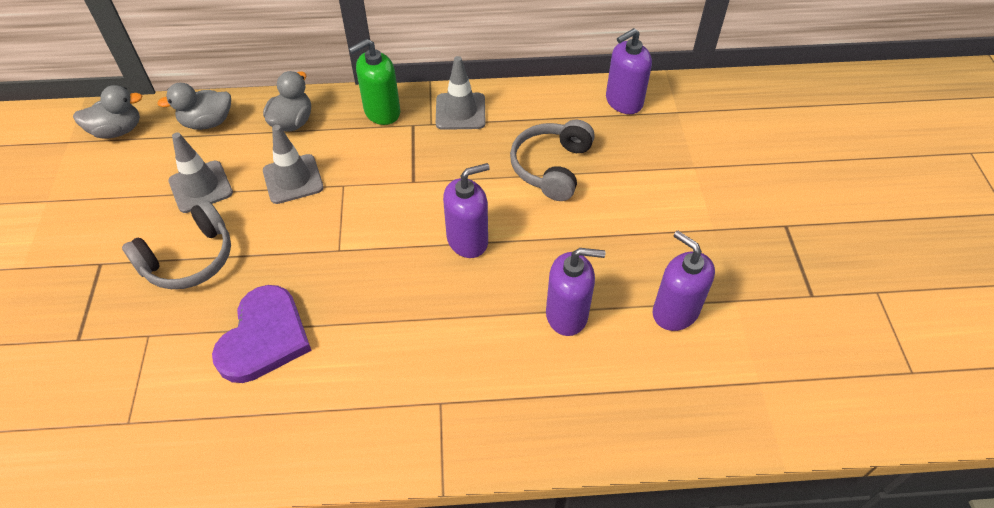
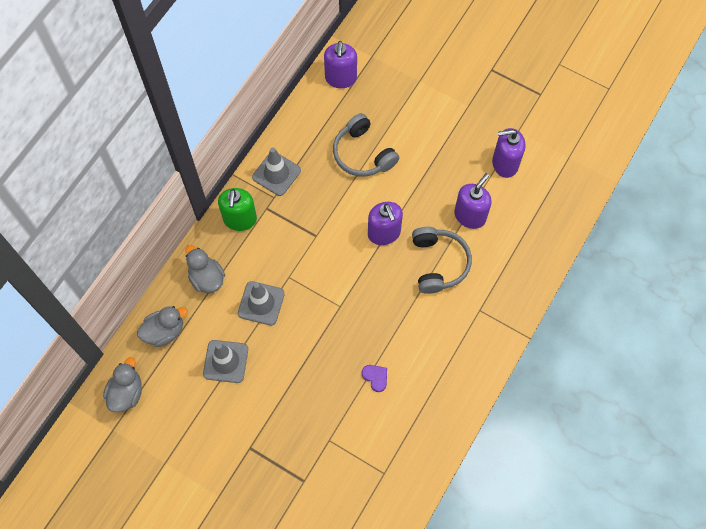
camera: 55 degrees left, 15 degrees up
(189, 259) = (285, 394): grey headphones -> grey headphones (438, 263)
(207, 122) = (164, 331): grey duck -> grey duck turned 135 degrees counterclockwise
(264, 337) = (375, 377): purple heart -> purple heart, size x0.42
(467, 240) = (384, 233): purple soap dispenser -> purple soap dispenser turned 150 degrees clockwise

